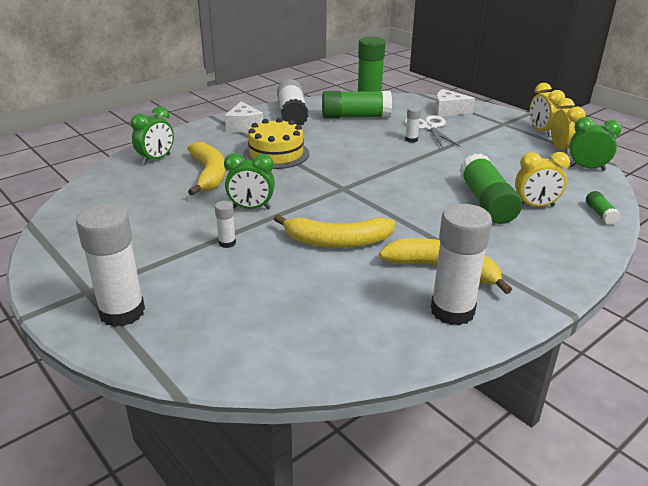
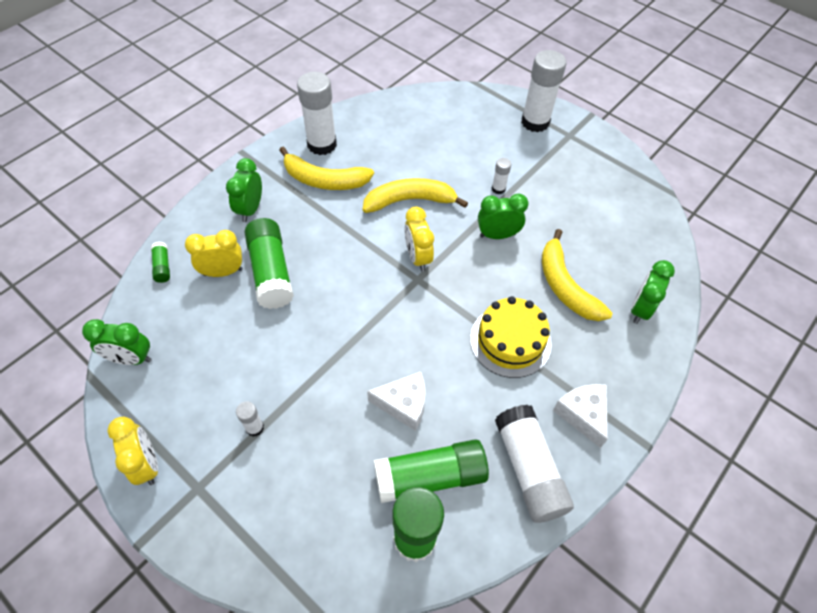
camera: 170 degrees right, 25 degrees up
(411, 140) = (344, 406): white glue stick -> white glue stick (255, 428)
(429, 127) = (316, 452): white scissors -> none
(448, 111) = (278, 529): white cheese -> white cheese (403, 404)
(528, 249) = (250, 209): none -> green clock
(561, 150) = (142, 406): yellow clock -> yellow clock (418, 257)

